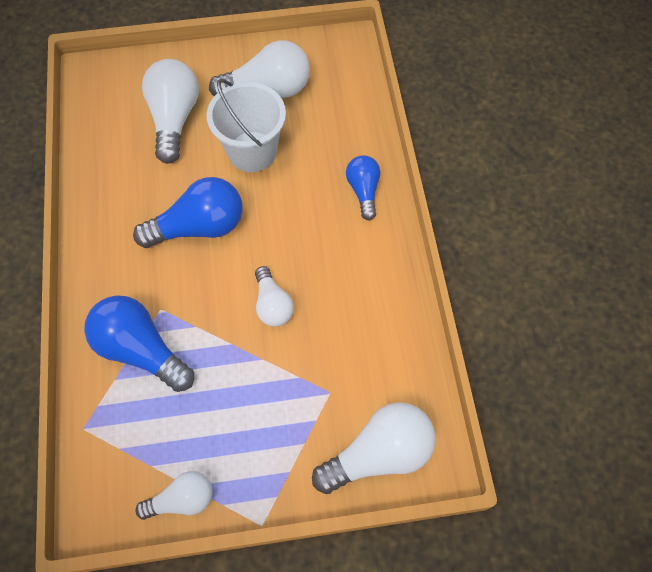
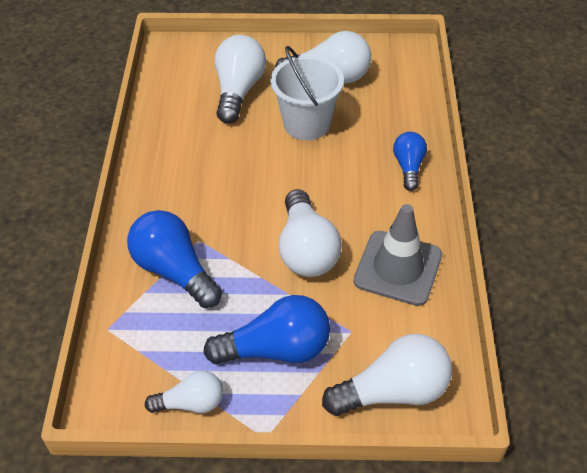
camera: 10 degrees right, 15 degrees down
(199, 227) = (246, 178): blue light bulb -> blue light bulb (276, 349)
(272, 304) = (306, 249): white light bulb -> white light bulb, size x1.67
(367, 312) = (398, 268): none -> grey traffic cone

